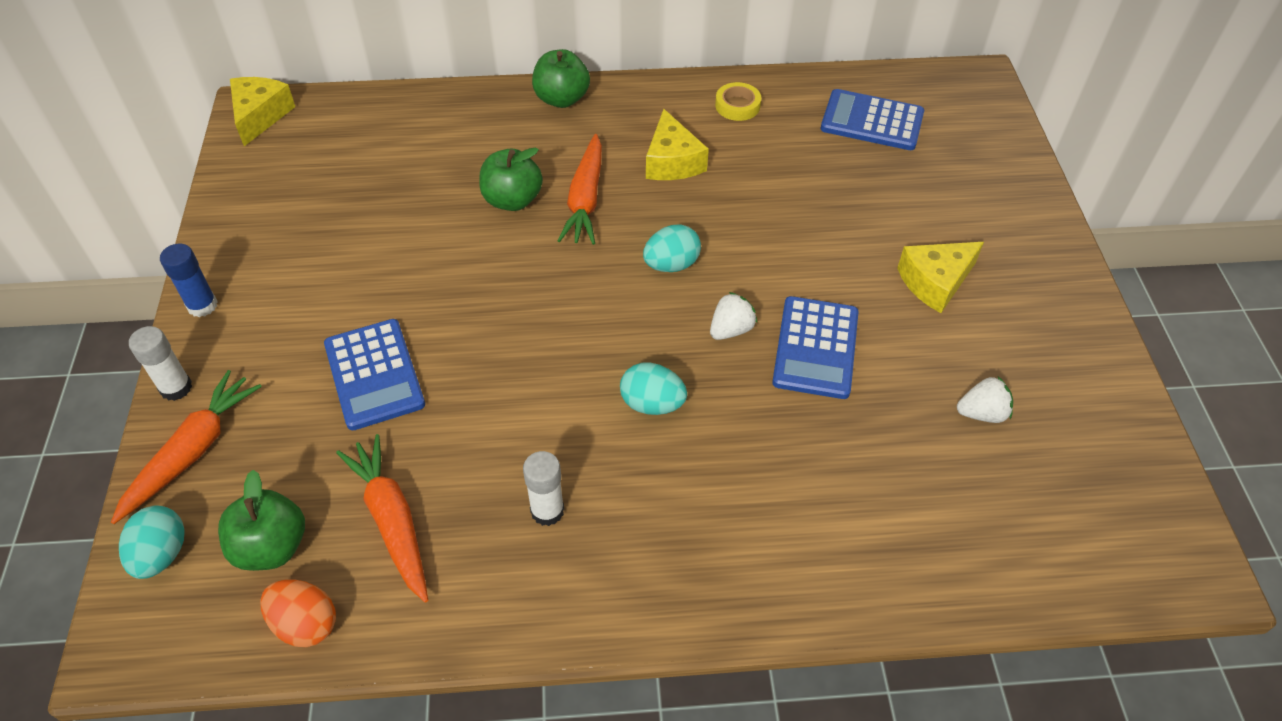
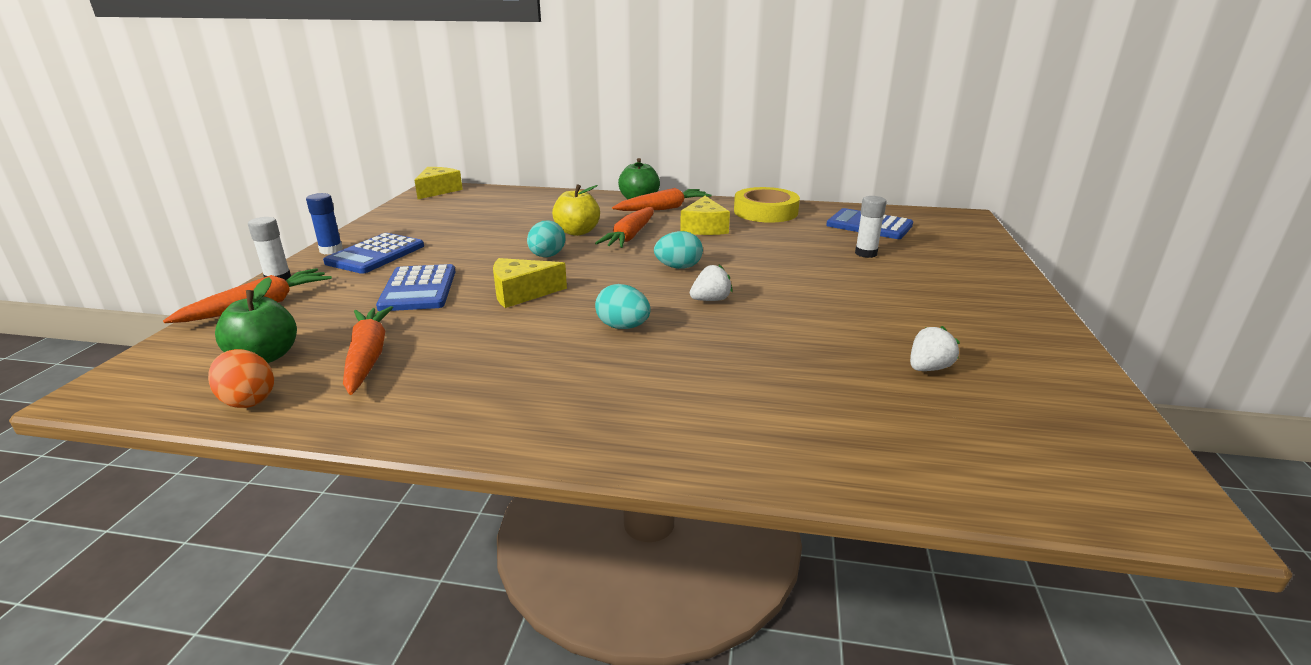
camera: 15 degrees right, 25 degrees down
(162, 554) = (184, 349): turquoise egg -> turquoise egg (547, 256)
(512, 200) = (577, 232): green apple -> yellow apple
(547, 511) = (496, 369): white glue stick -> white glue stick (866, 253)
(602, 118) = (663, 208): none -> orange carrot
(737, 106) = (765, 212): yellow tape -> yellow tape, size x1.88
(815, 348) = (780, 316): blue calculator -> blue calculator (375, 254)
(935, 282) = (901, 297): yellow cheese -> yellow cheese (521, 293)
(981, 413) = (928, 368): white strawberry -> white strawberry turned 45 degrees counterclockwise

